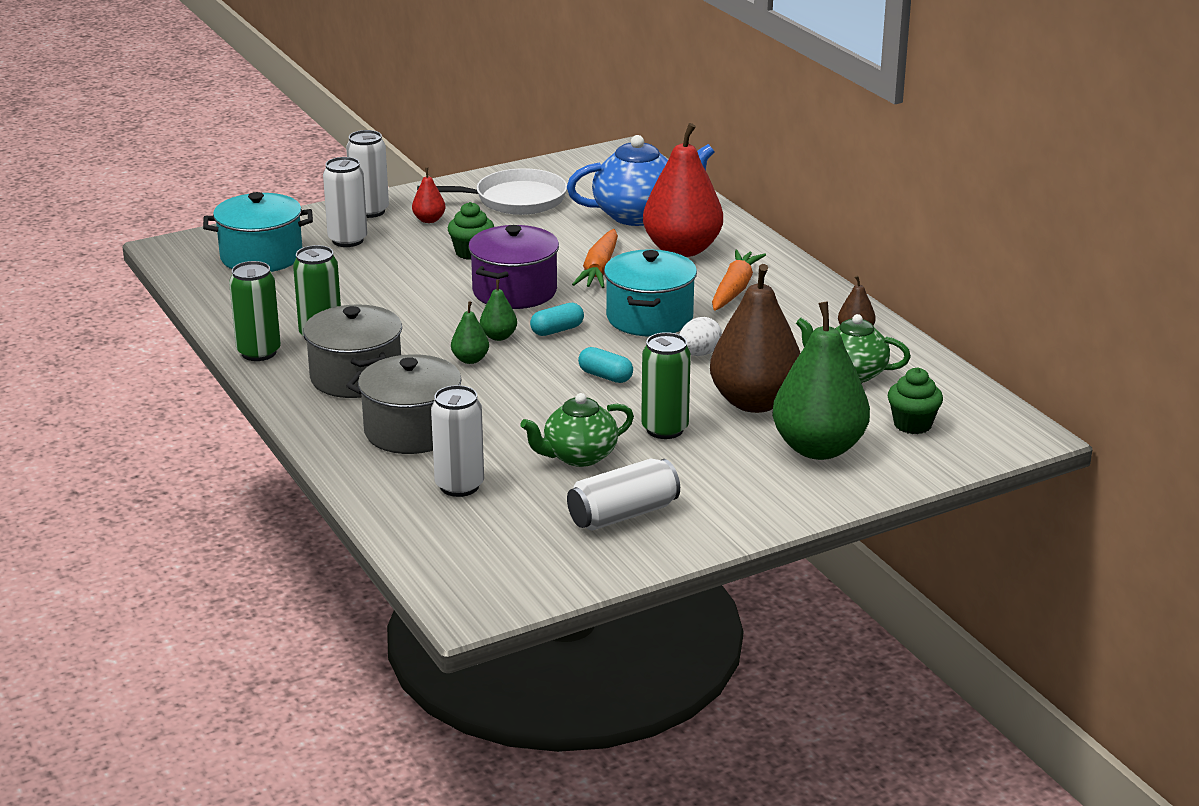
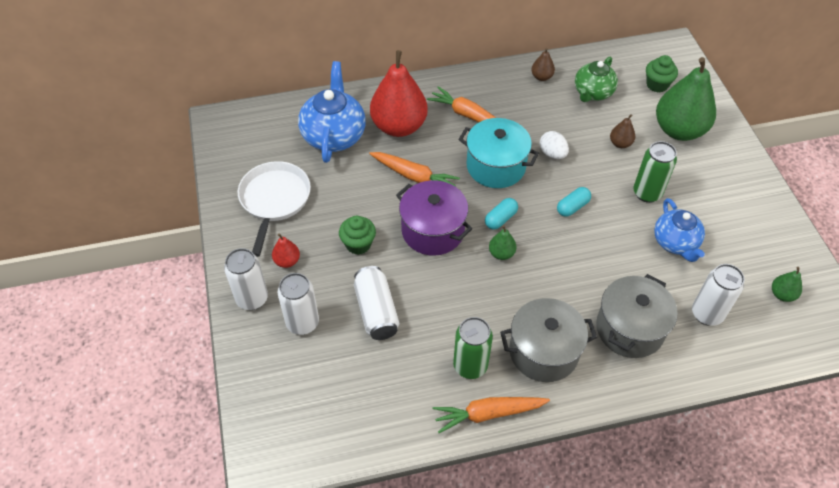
camera: 75 degrees left, 25 degrees up
(259, 352) = (488, 414): green can -> orange carrot
(261, 257) = (310, 391): turquoise pot -> none
(470, 359) = (532, 276): green pear -> green pear (782, 294)
(557, 330) = (500, 219): turquoise capsule -> turquoise capsule turned 60 degrees clockwise
(578, 456) = (675, 243): green teapot -> blue teapot
(623, 515) = (747, 236): white can -> white can (376, 311)
(754, 402) = (620, 143): brown pear -> brown pear, size x0.43

